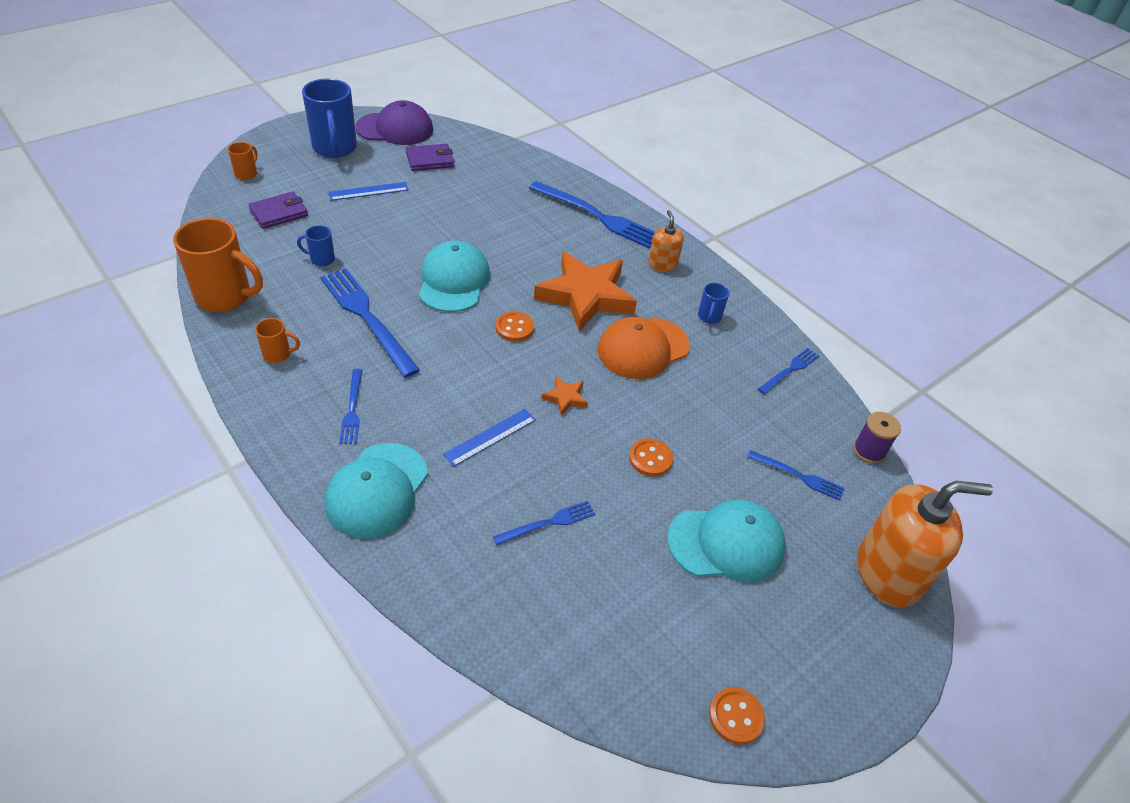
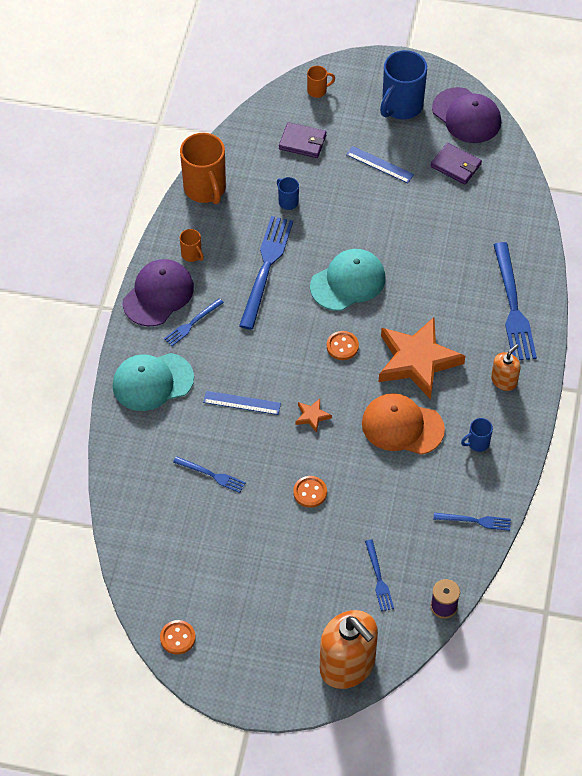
camera: 55 degrees right, 10 degrees up
(284, 410) = (158, 294): none -> purple cap
(726, 543) = (285, 570): turquoise cap -> none

